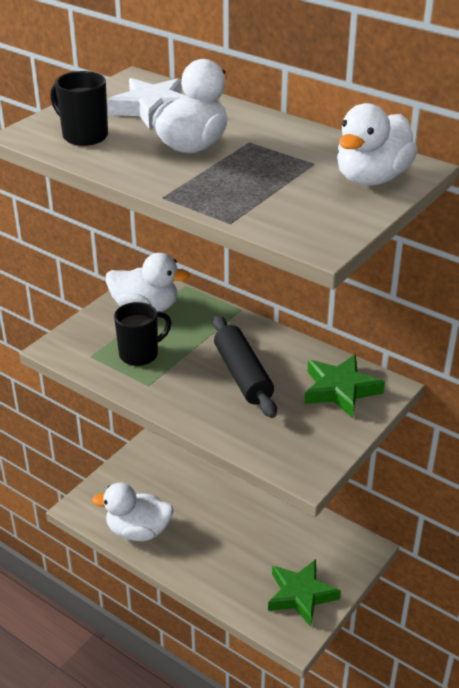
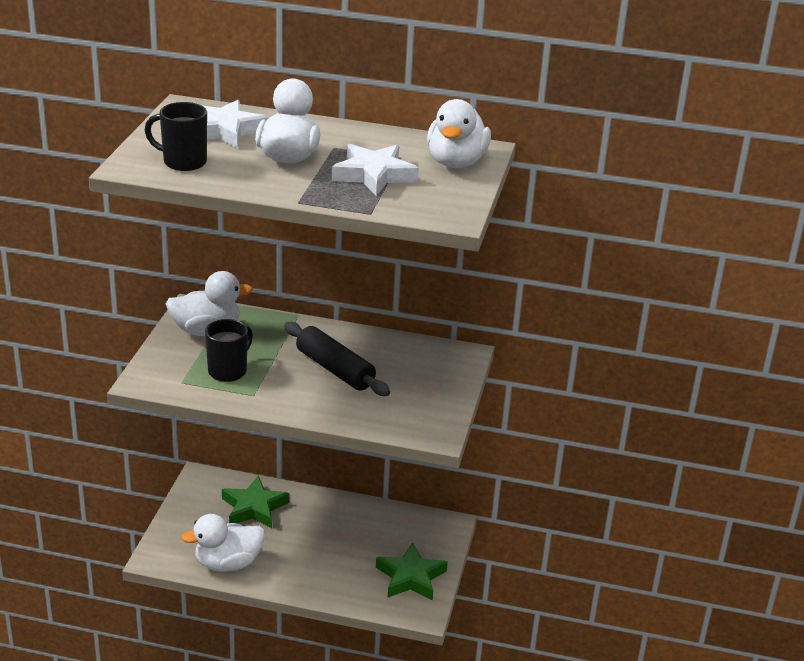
camera: 25 degrees left, 5 degrees down
(268, 179) = (374, 175): none -> white star
(340, 390) = (427, 364): green star -> green star (254, 508)

